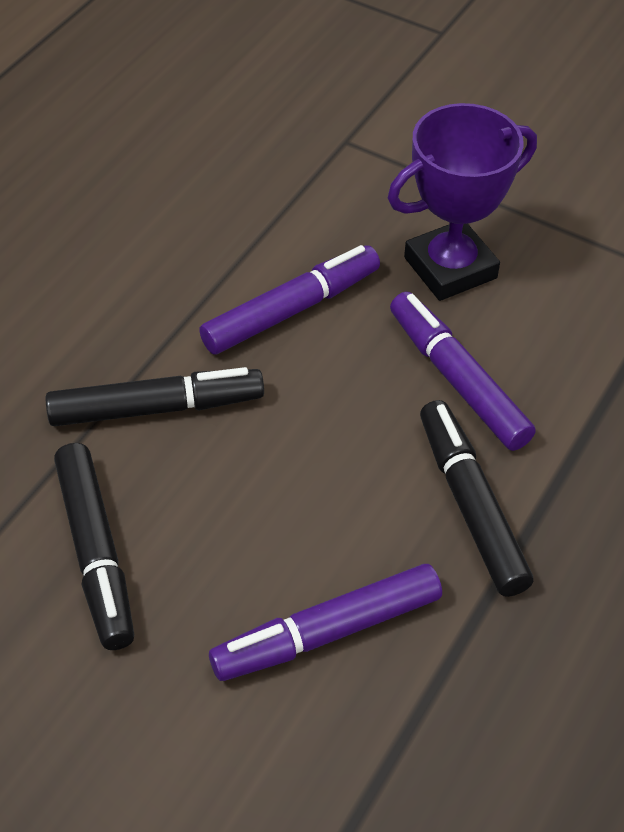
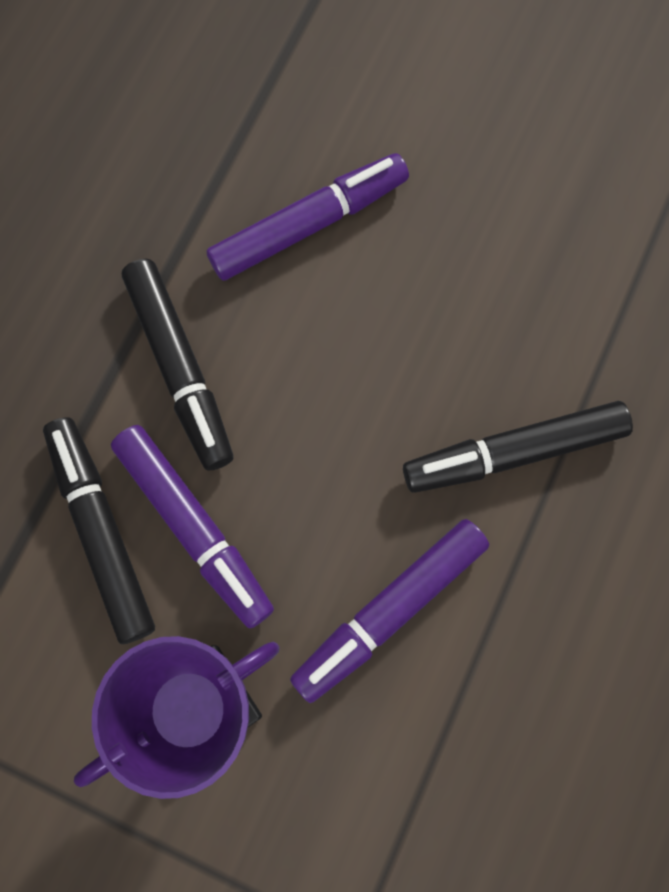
camera: 175 degrees right, 25 degrees up
(95, 553) = (532, 278): black marker -> black marker (102, 531)

